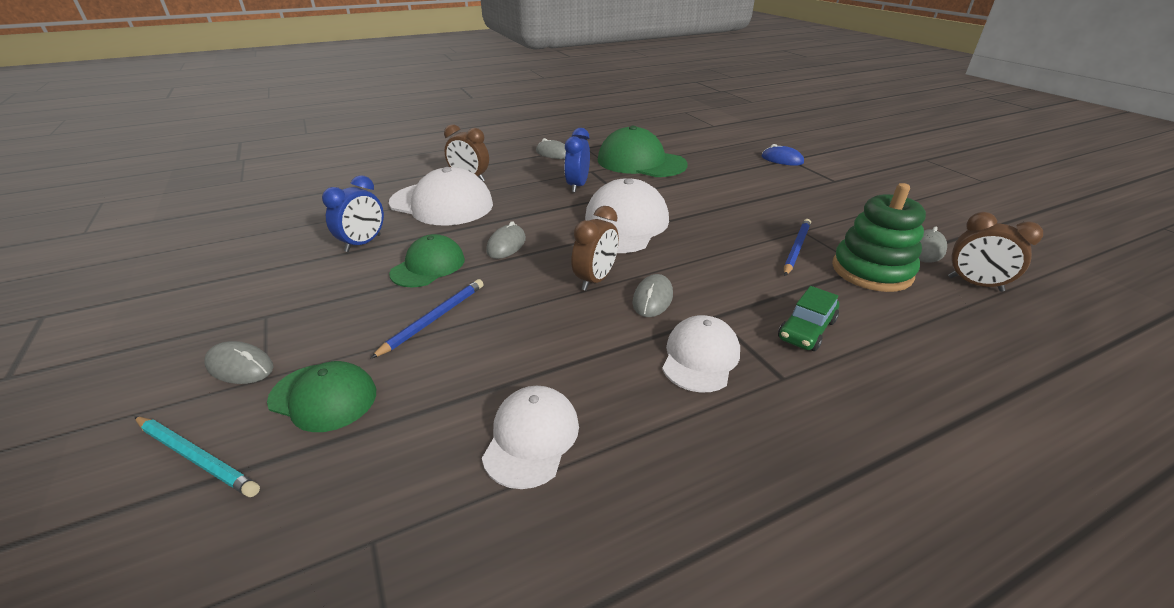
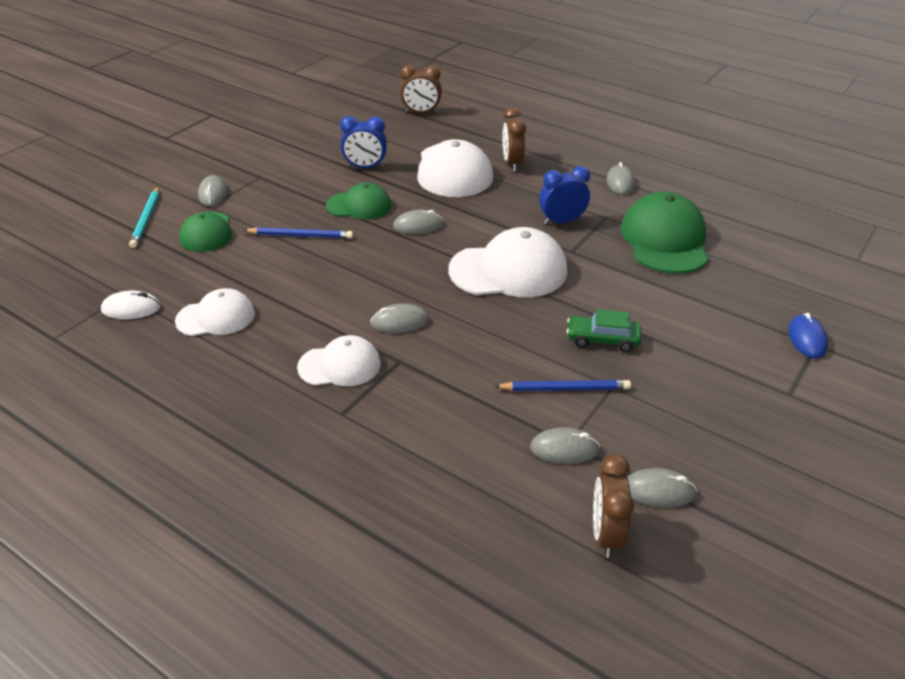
camera: 60 degrees right, 5 degrees up
(421, 539) = (131, 308): none -> white mouse
(595, 280) = (404, 285): brown clock -> brown clock (421, 112)
(806, 330) = (418, 417): green car -> green car (602, 340)
(871, 271) = (564, 449): green stacking toy -> grey mouse

